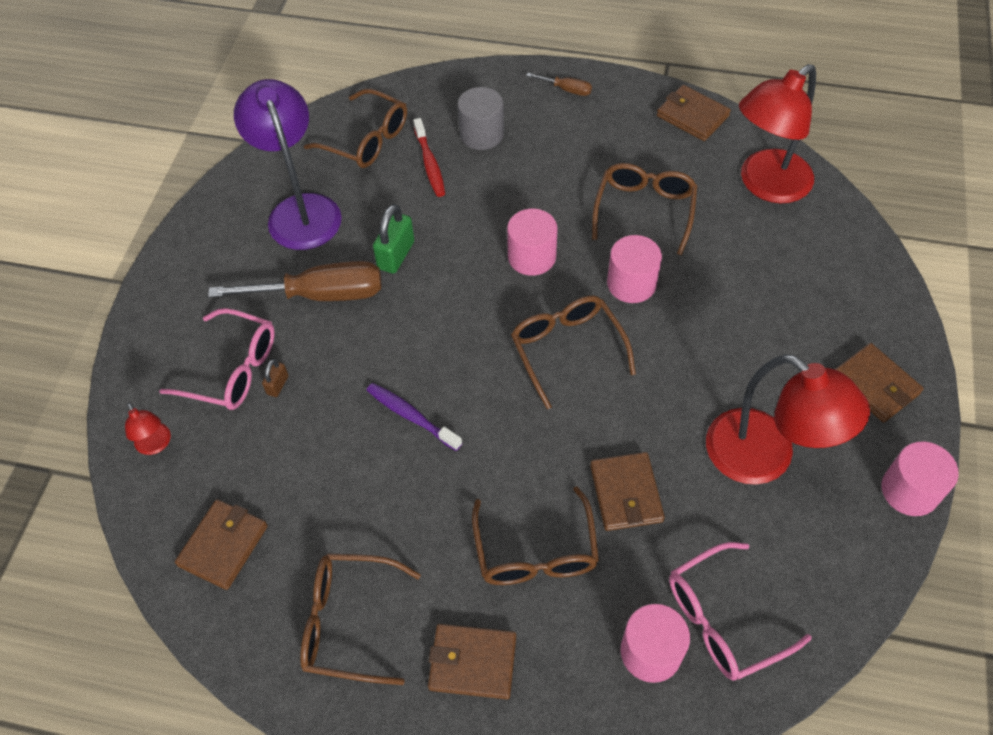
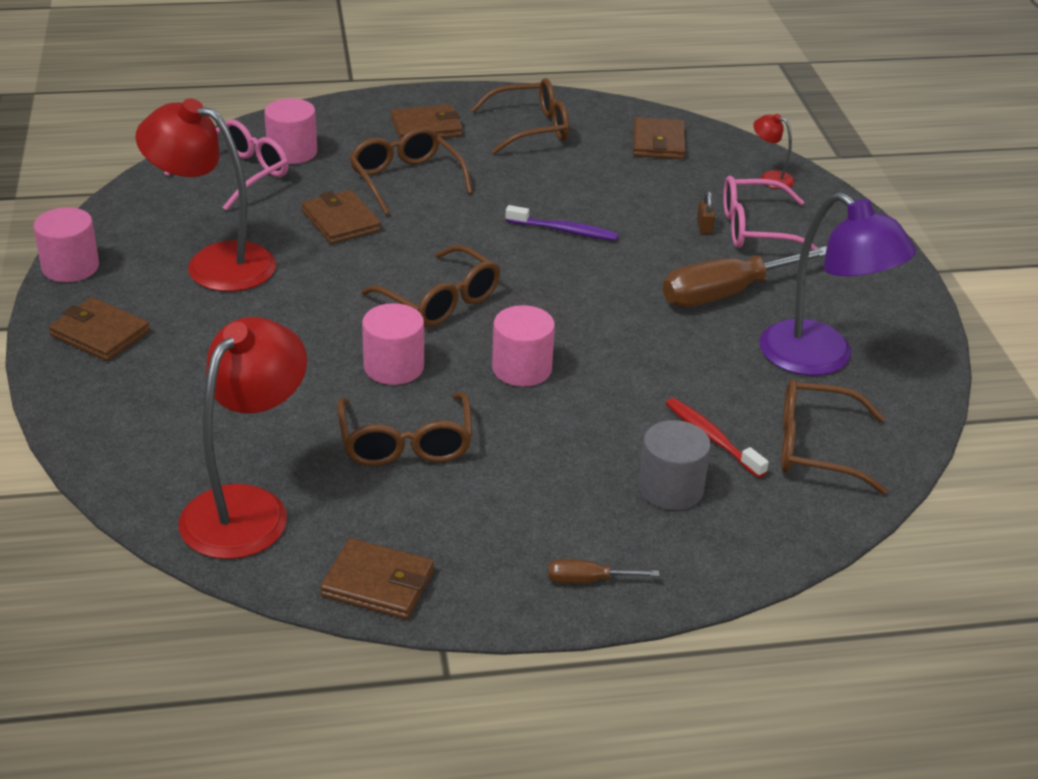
camera: 155 degrees right, 20 degrees down
(396, 255) = (676, 340): green padlock -> none

